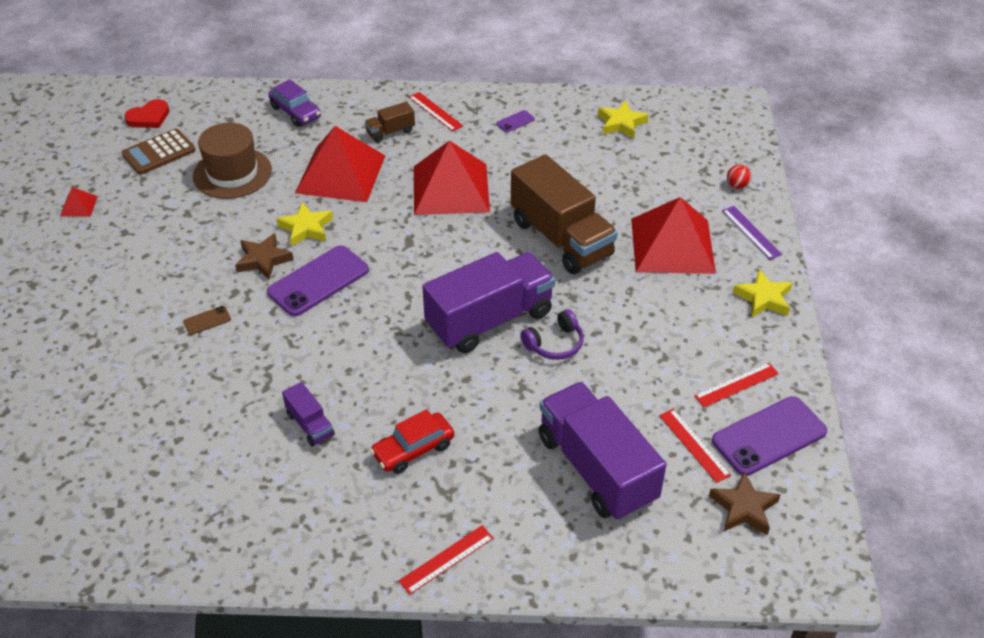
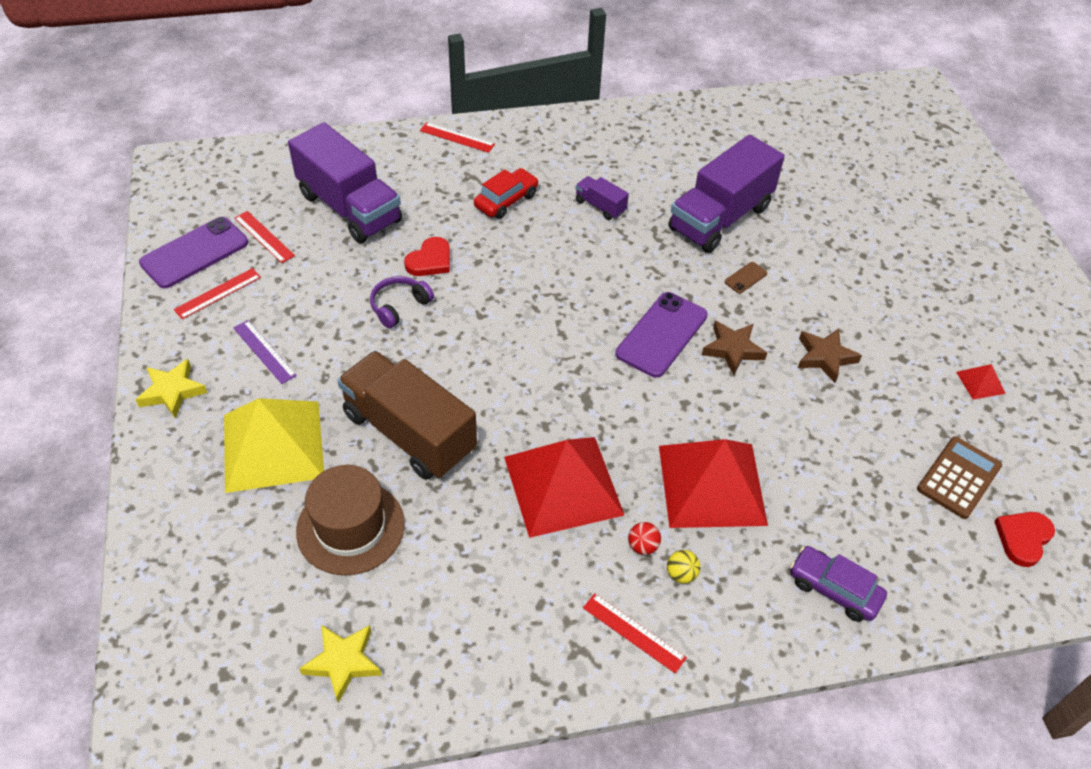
camera: 165 degrees right, 5 degrees up
(232, 173) = (845, 461): brown hat -> brown hat (350, 527)
(306, 228) = (710, 396): yellow star -> none
(390, 132) = (681, 574): brown truck -> yellow ball
(446, 559) = (457, 137): red ruler -> red ruler turned 75 degrees clockwise
(489, 320) = (470, 320): purple truck -> purple truck (720, 218)
(515, 121) = (507, 633): purple phone -> none
(515, 387) = (430, 260): none -> red heart
(672, 245) = (273, 445): red pyramid -> yellow pyramid
(737, 185) = (176, 561): red ball -> red ball (643, 546)
(744, 508) = (226, 197): brown star -> brown star (825, 357)
(751, 232) = (170, 482): purple ruler -> purple ruler (264, 351)

